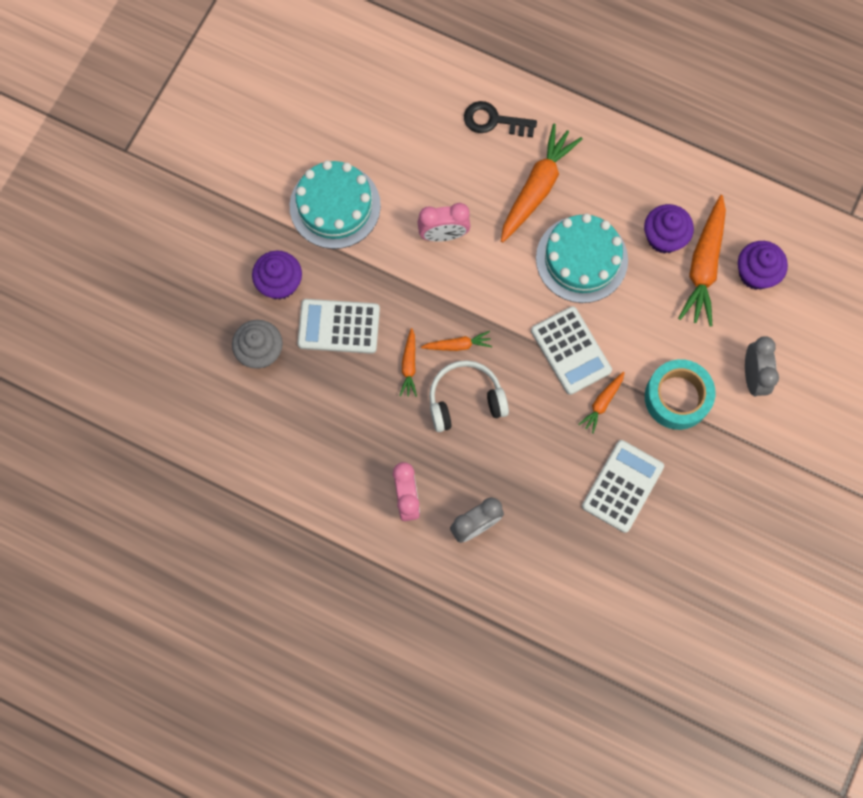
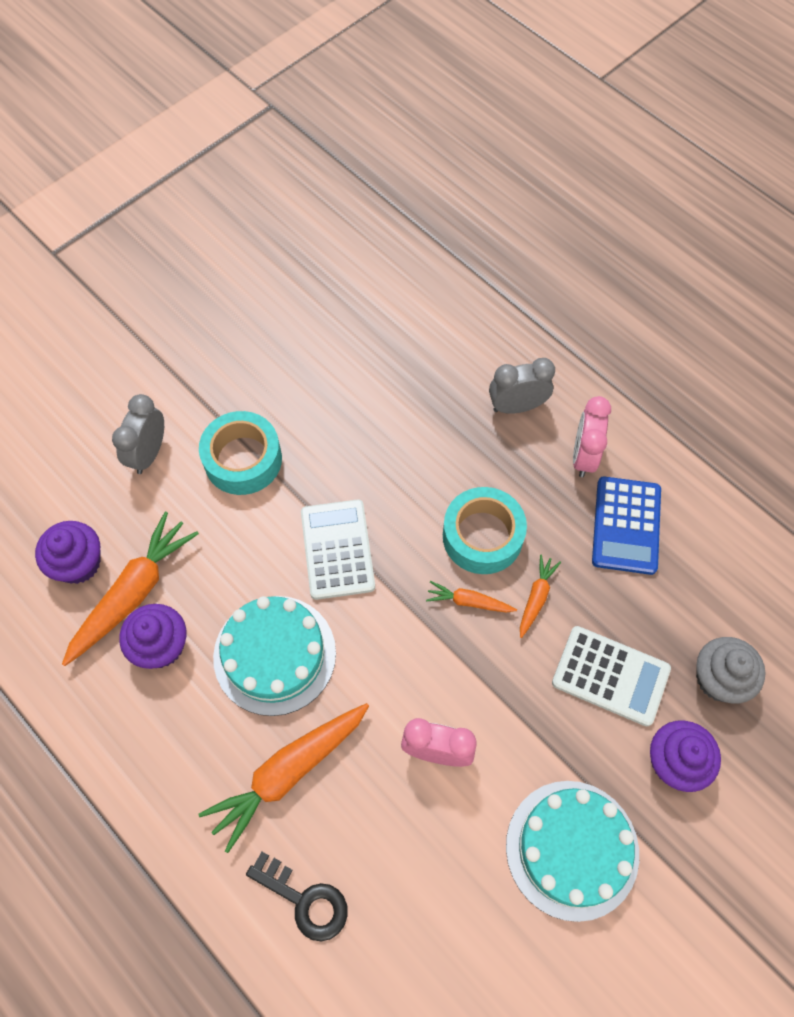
camera: 160 degrees left, 10 degrees down
(357, 448) = (626, 525): none -> blue calculator
(465, 400) = (482, 536): white headphones -> turquoise tape
(602, 403) = (328, 481): orange carrot -> none
(622, 486) = (345, 393): white calculator -> none

